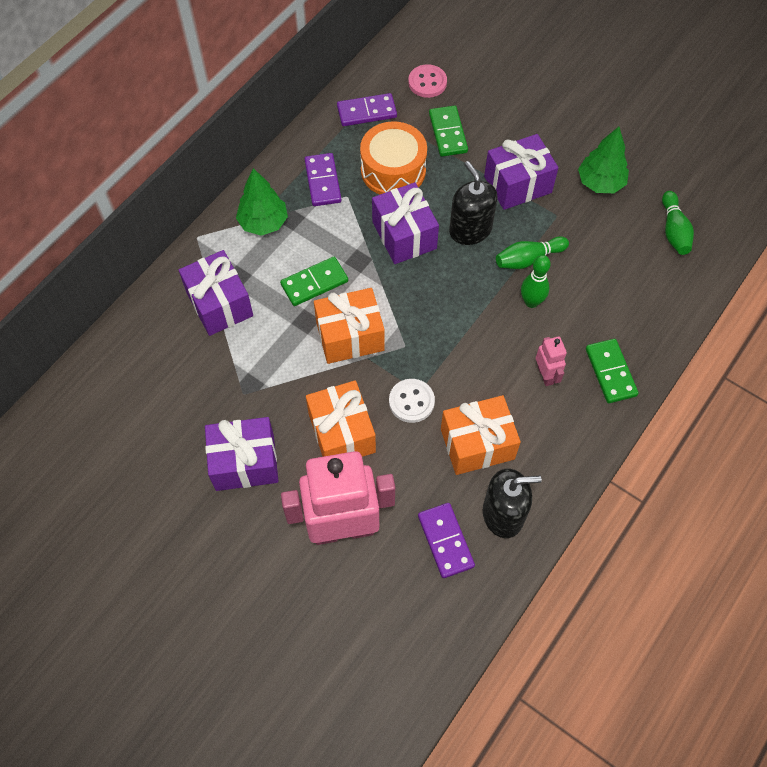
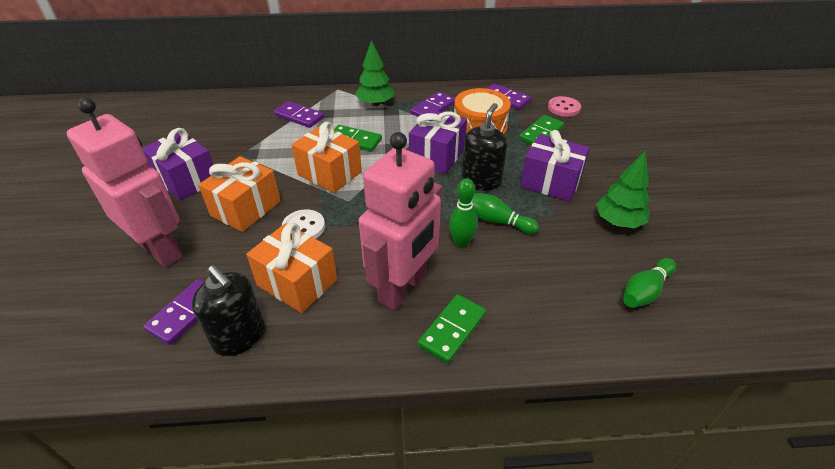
camera: 50 degrees right, 20 degrees down
(219, 304) = (299, 116): purple gift -> purple domino
(545, 375) = (403, 288): pink robot -> pink robot, size x2.31

